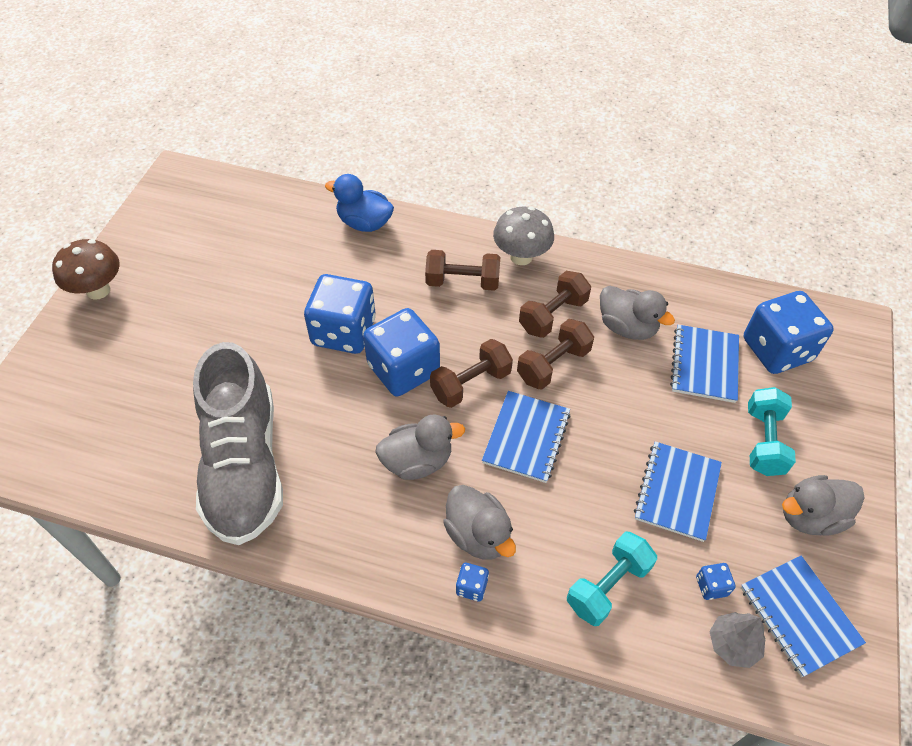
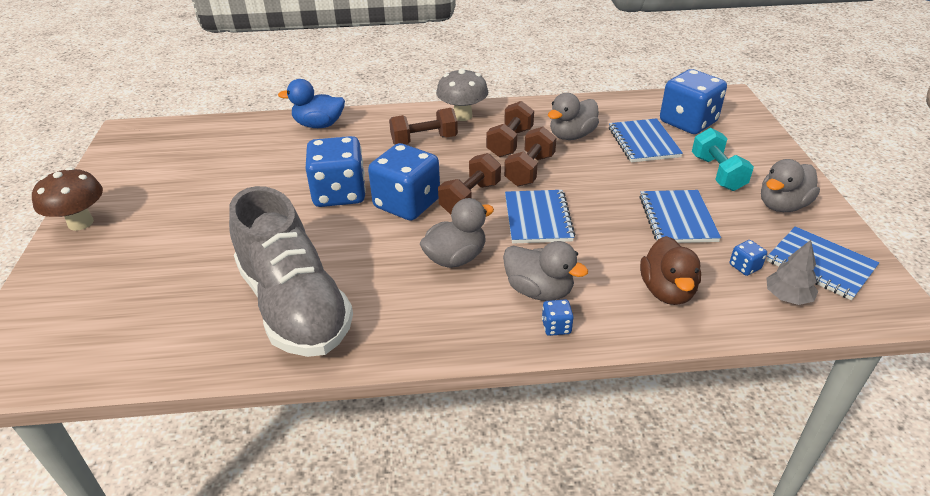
camera: 20 degrees left, 15 degrees down
(608, 586) = (667, 291): turquoise dumbbell -> brown duck
(627, 327) = (571, 135): grey duck -> grey duck turned 120 degrees clockwise

